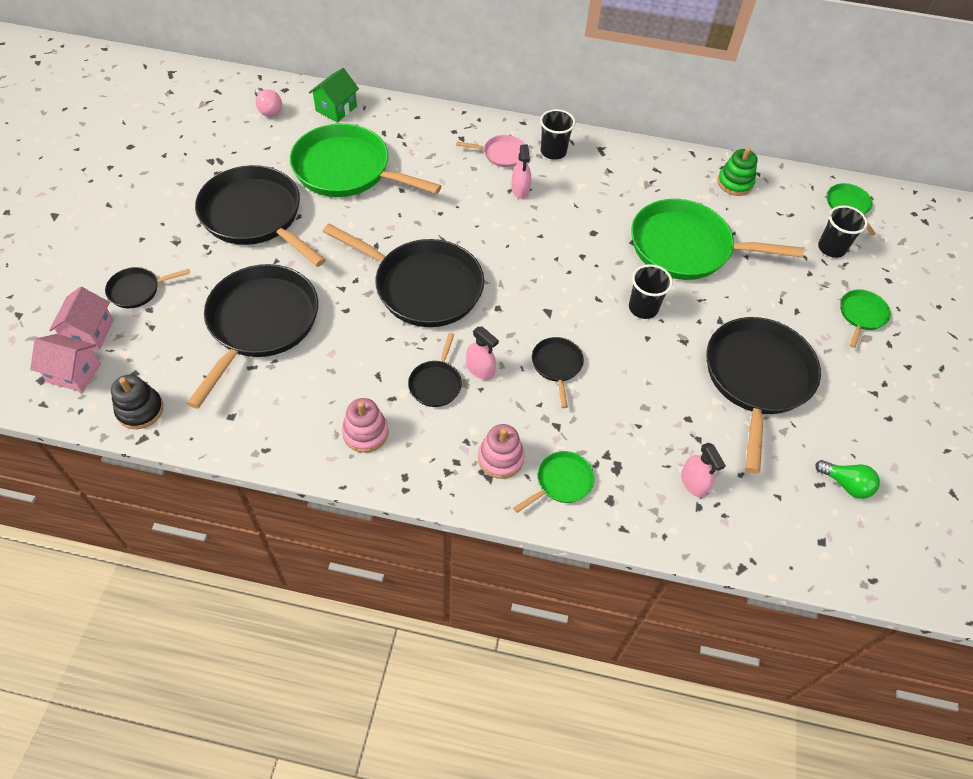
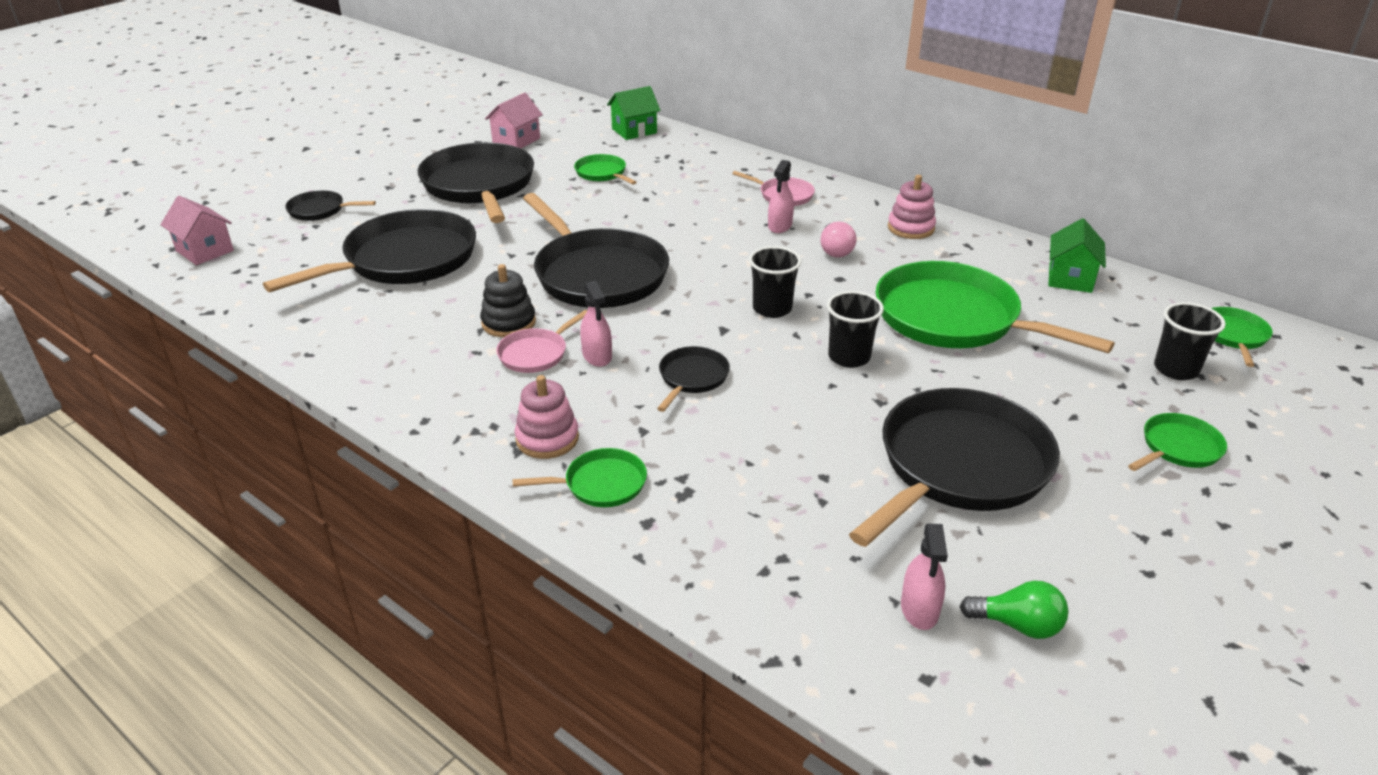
camera: 30 degrees right, 20 degrees down
(89, 332) = (248, 228): pink house -> pink house (516, 140)
(140, 410) = (229, 291): black stacking toy -> black stacking toy (508, 323)
(268, 109) = (567, 120): pink light bulb -> pink light bulb (835, 250)
(346, 170) = (602, 173): green pan -> green pan, size x0.46
(365, 433) = (420, 371): pink stacking toy -> pink stacking toy (911, 228)
(436, 384) = (535, 354): black pan -> pink pan
(553, 152) = (846, 205): black cup -> black cup (772, 309)
(693, 483) = (777, 543): pink spray bottle -> pink spray bottle (919, 609)
(735, 183) = (1070, 278): green stacking toy -> green house
(846, 484) = (1017, 625): green light bulb -> green light bulb turned 45 degrees counterclockwise

